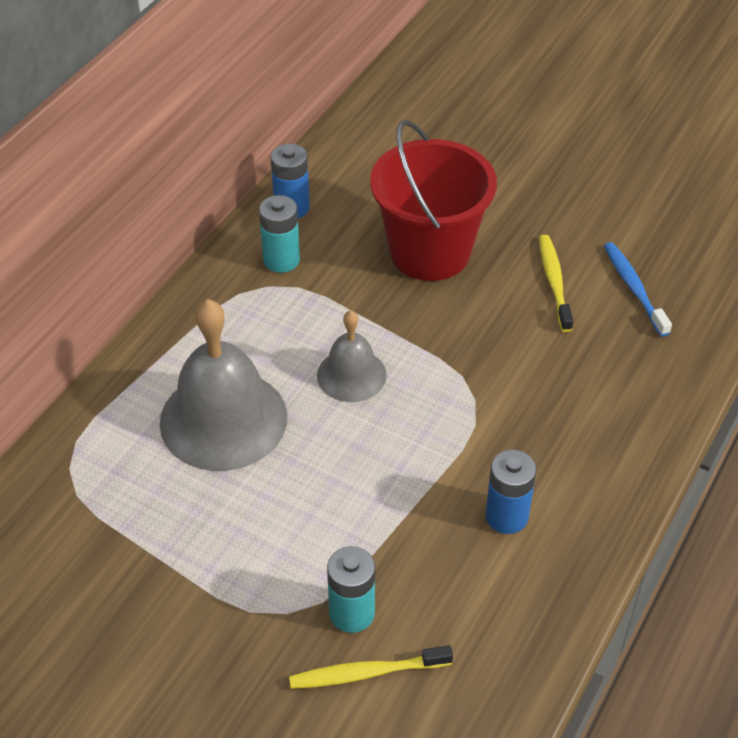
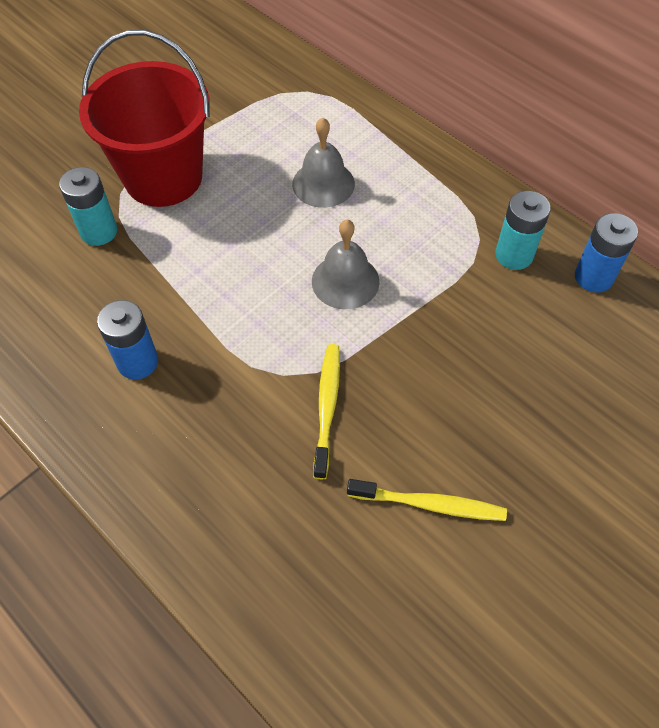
camera: 105 degrees right, 10 degrees up
(223, 419) = (323, 184): grey bell -> grey bell, size x0.56
(366, 673) = (44, 230): yellow toothbrush -> yellow toothbrush (327, 407)
(430, 252) = (503, 388): red bucket -> red bucket (163, 177)
(634, 288) = (399, 596): blue toothbrush -> none

